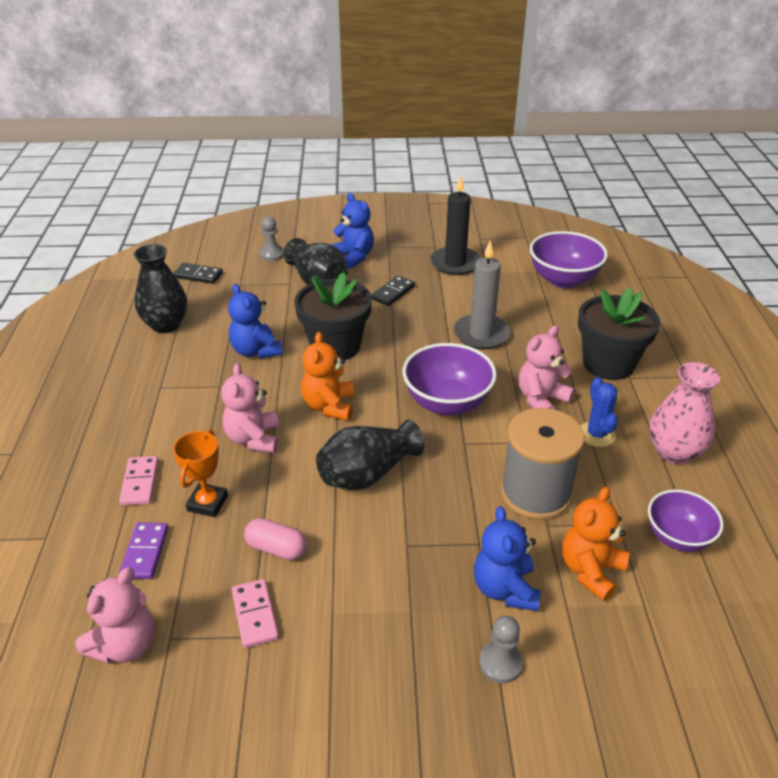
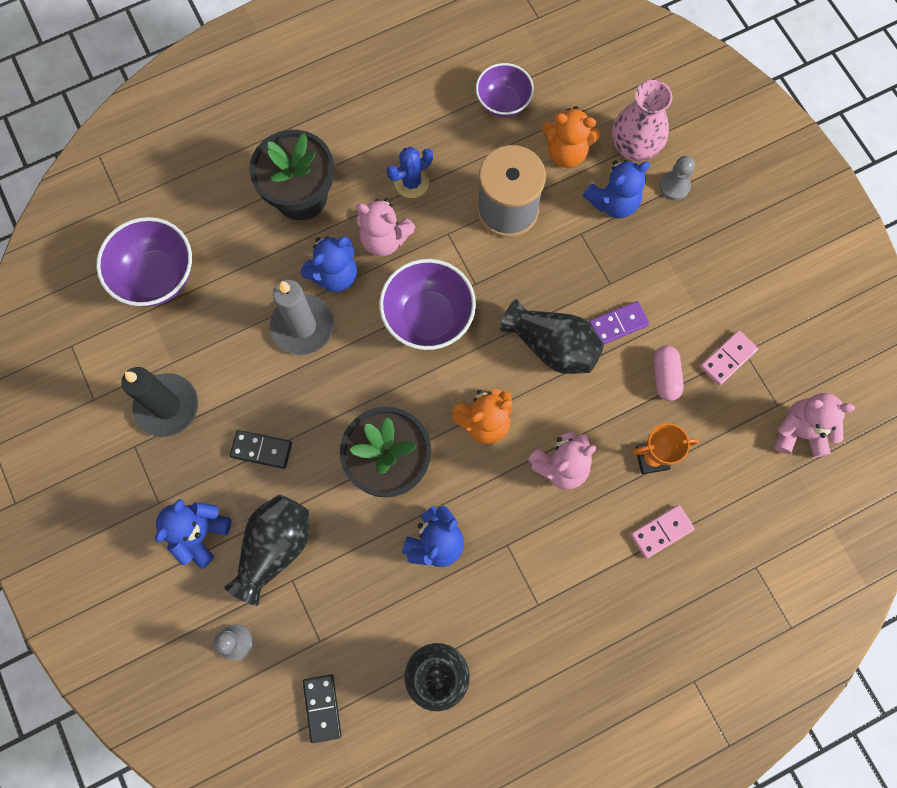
camera: 115 degrees left, 35 degrees up
(145, 552) = (723, 475): purple domino -> purple domino (618, 324)
(520, 362) = (335, 275): none -> blue teddy bear
(674, 452) = (406, 120): pink vase -> pink vase (634, 147)

